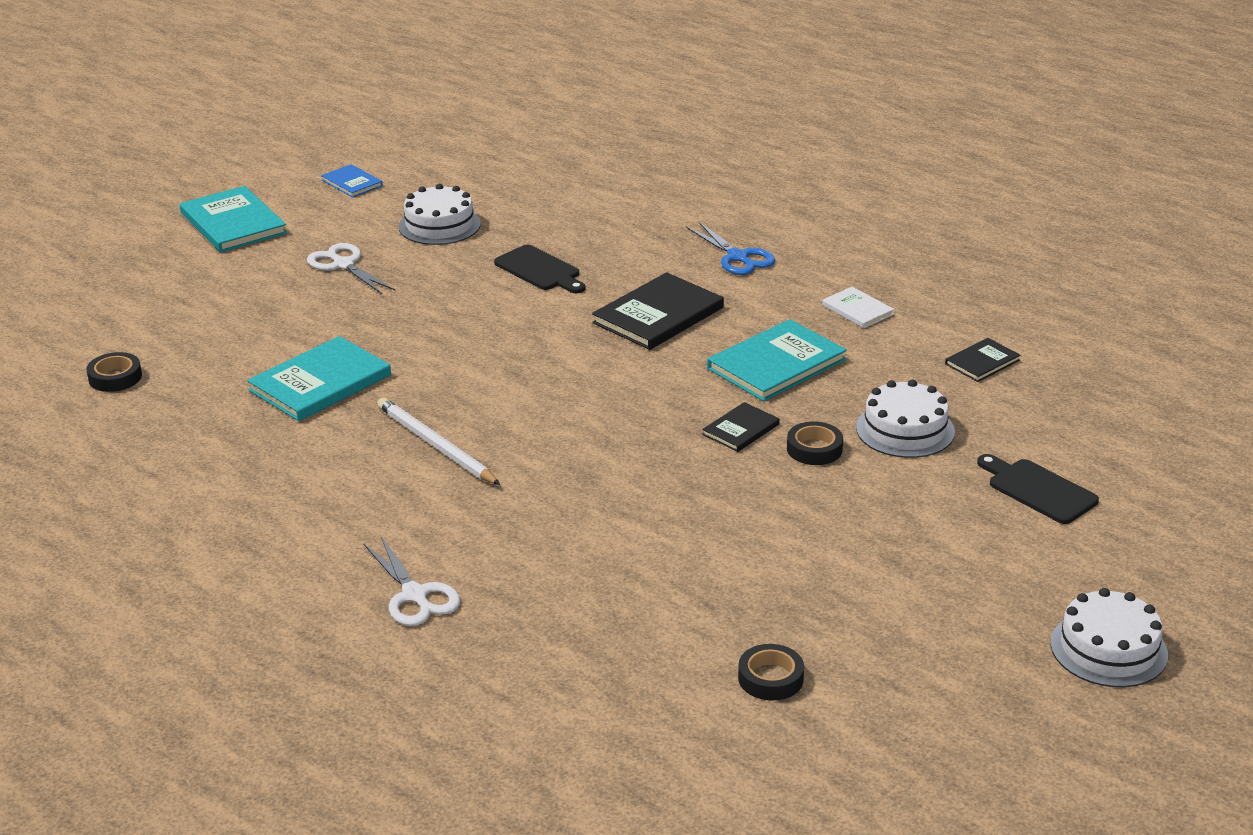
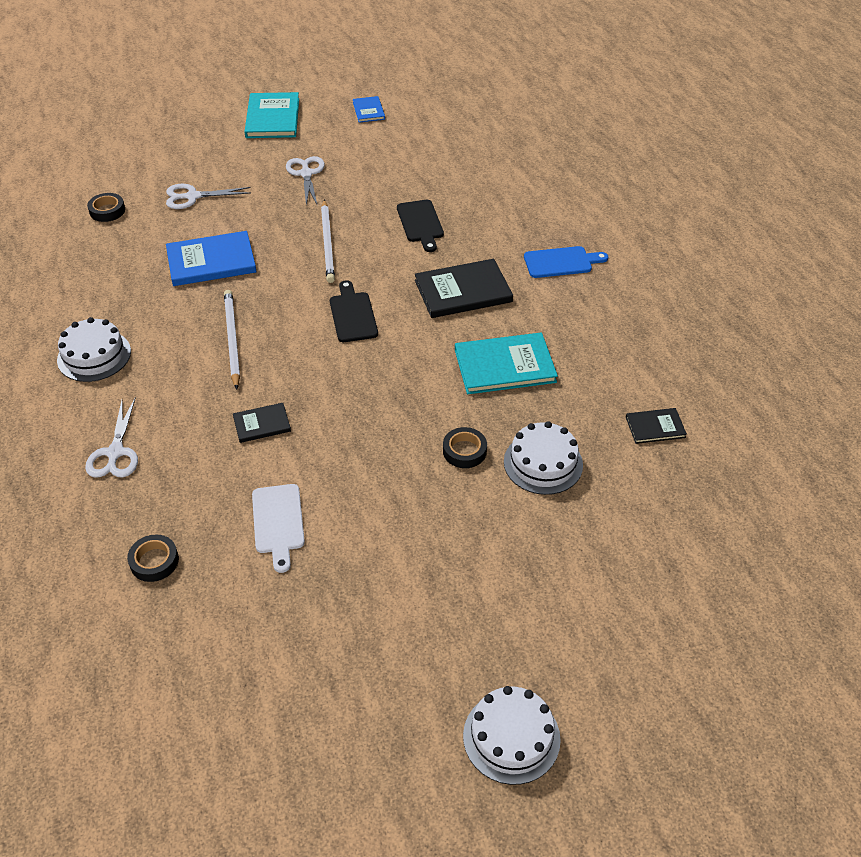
camera: 30 degrees right, 15 degrees up
(218, 329) = (192, 196): none -> white scissors
(320, 383) = (211, 261): turquoise book -> blue book
(439, 225) = (391, 163): white cake -> white cake (94, 355)
(448, 321) = (327, 243): none -> white pencil
(682, 581) = (278, 522): none -> white cutting board
(738, 257) = (561, 262): blue scissors -> blue cutting board
(741, 429) = (430, 412): black book -> black book (262, 424)
(770, 678) = (259, 634): black tape -> black tape (154, 561)
(857, 310) = (605, 341): white book -> none
(1038, 490) = (592, 563): black cutting board -> black cutting board (353, 315)

